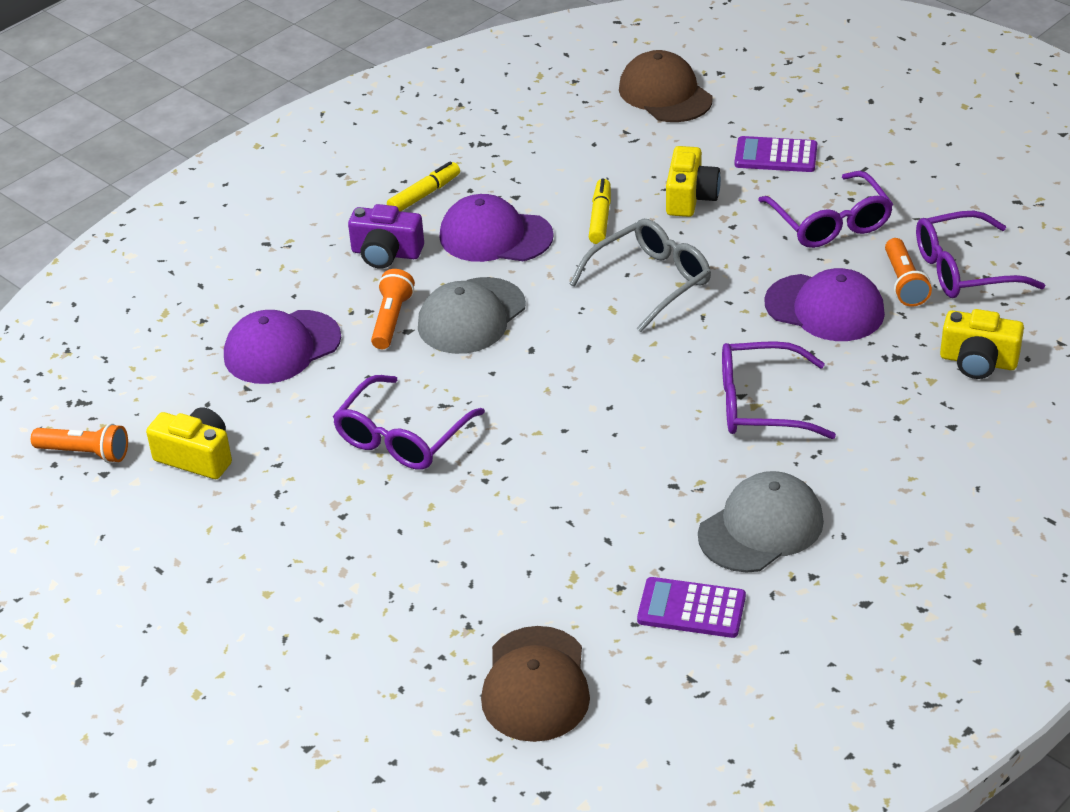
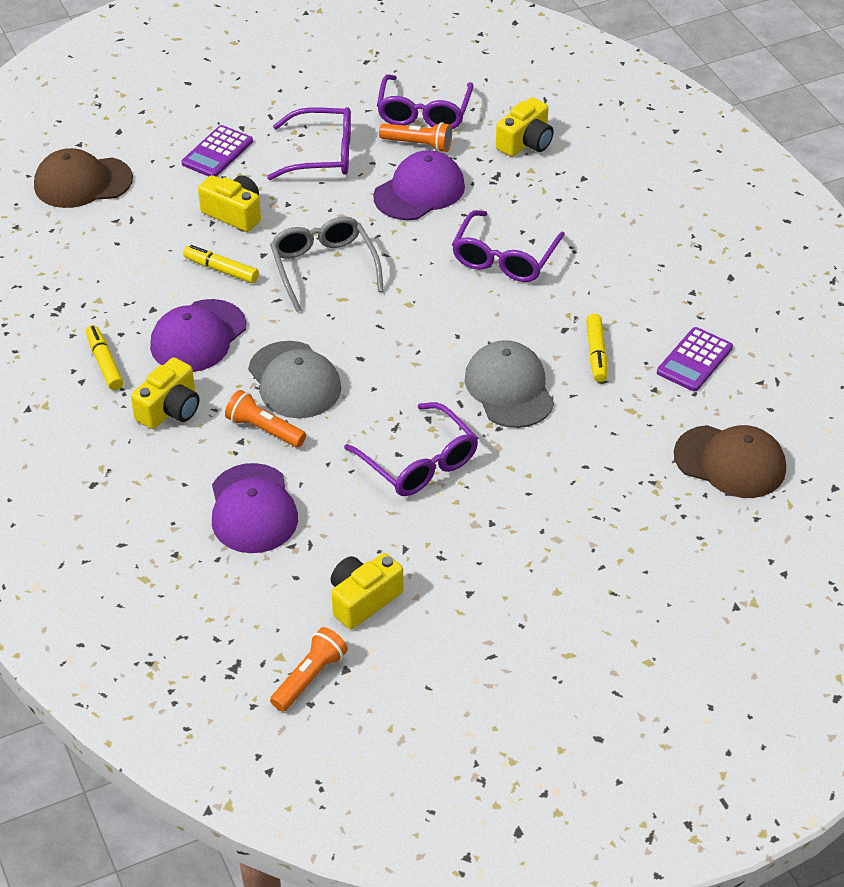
camera: 70 degrees left, 5 degrees up
(386, 253) = (170, 409): purple camera -> yellow camera
(649, 522) = (596, 353): none -> yellow marker
(761, 528) = (633, 300): grey cap -> grey cap (509, 388)

